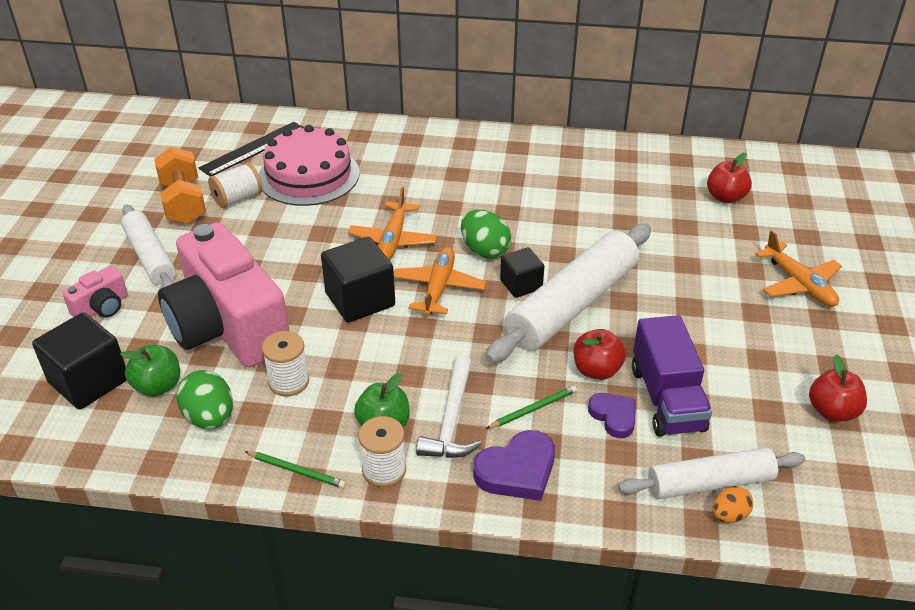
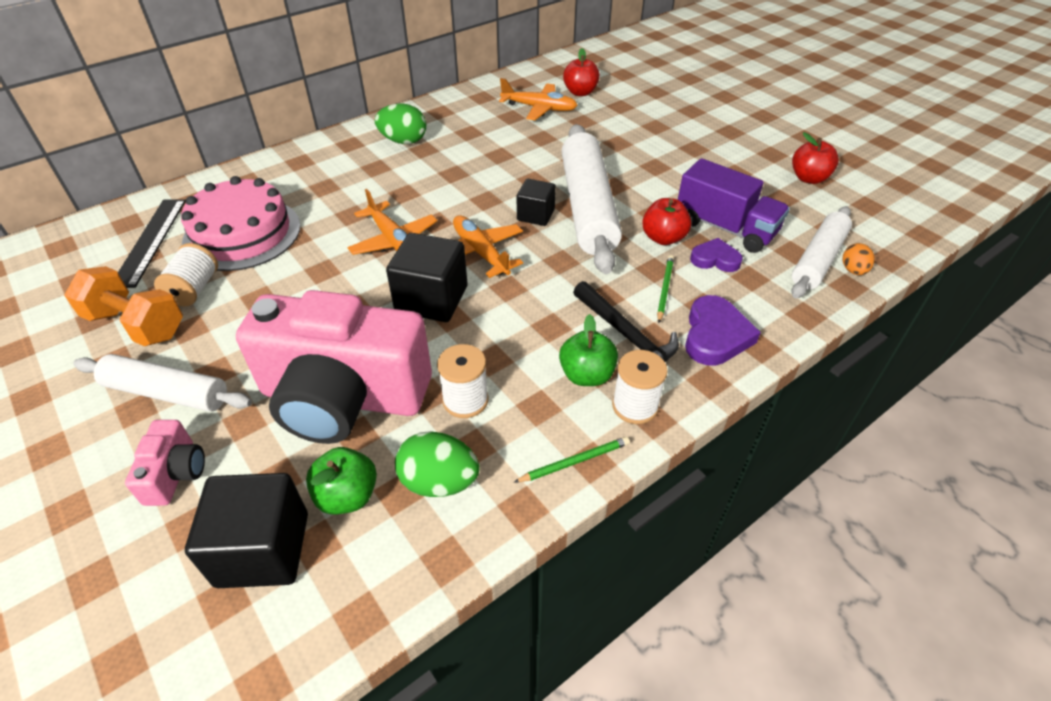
camera: 45 degrees left, 5 degrees up
(451, 420) = (626, 335): white hammer -> black hammer
(484, 250) = (476, 208): green egg -> green egg (403, 141)
(799, 284) = (691, 120): orange plane -> orange plane (539, 108)

